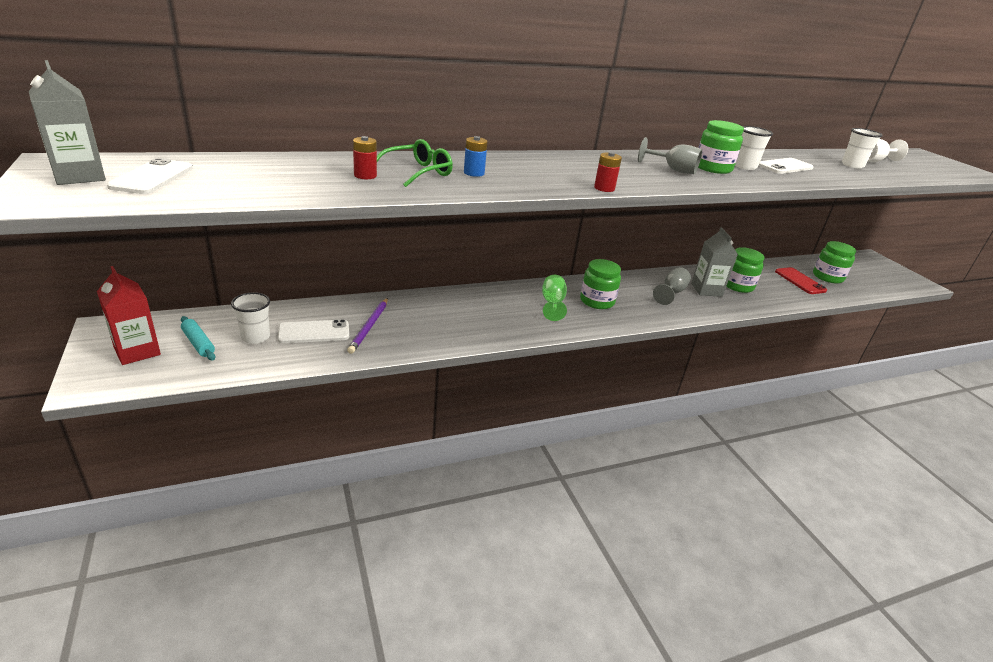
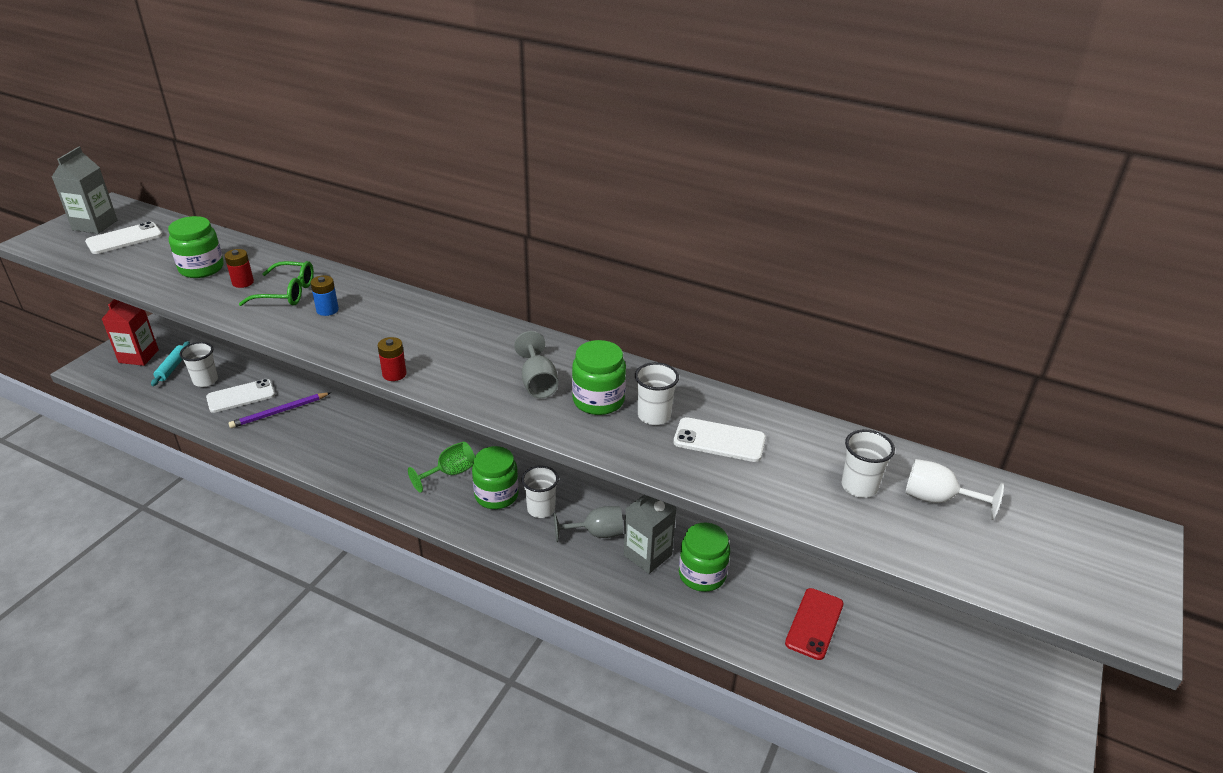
camera: 50 degrees right, 5 degrees up
(314, 332) = (241, 396): white phone -> white phone turned 60 degrees counterclockwise
(629, 296) = (541, 509): none -> white cup
(827, 277) = (879, 646): green jar -> green jar (201, 268)

